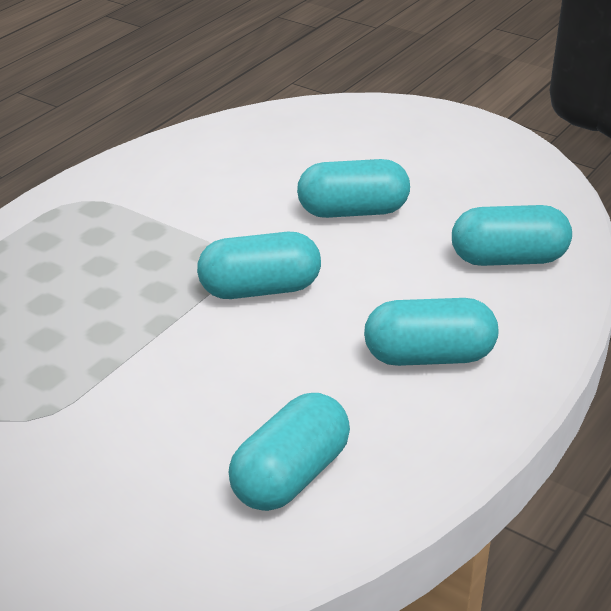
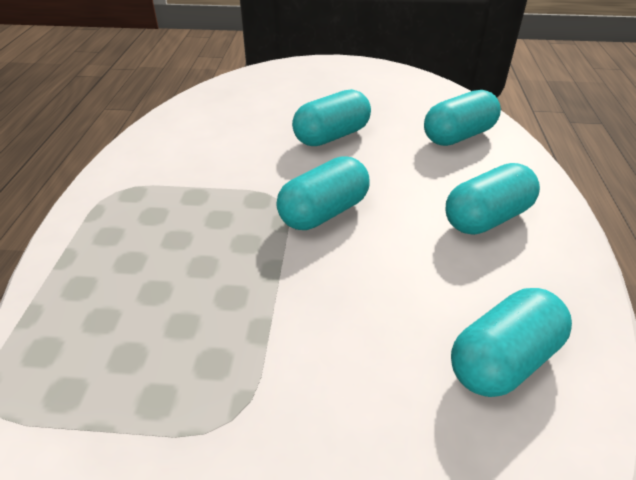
camera: 30 degrees left, 5 degrees up
(291, 476) = (503, 360): turquoise capsule -> turquoise capsule turned 45 degrees clockwise

